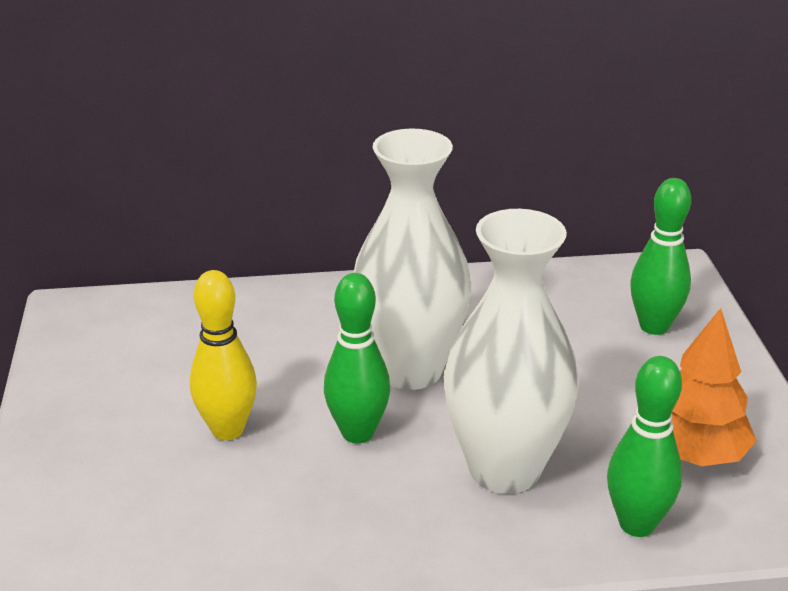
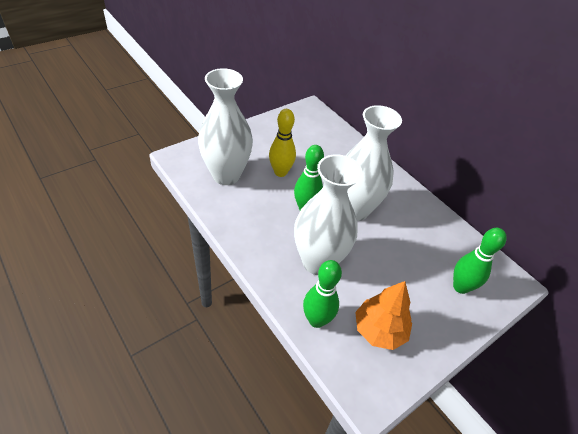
camera: 55 degrees right, 15 degrees up
(162, 519) = (226, 175): none -> white vase

